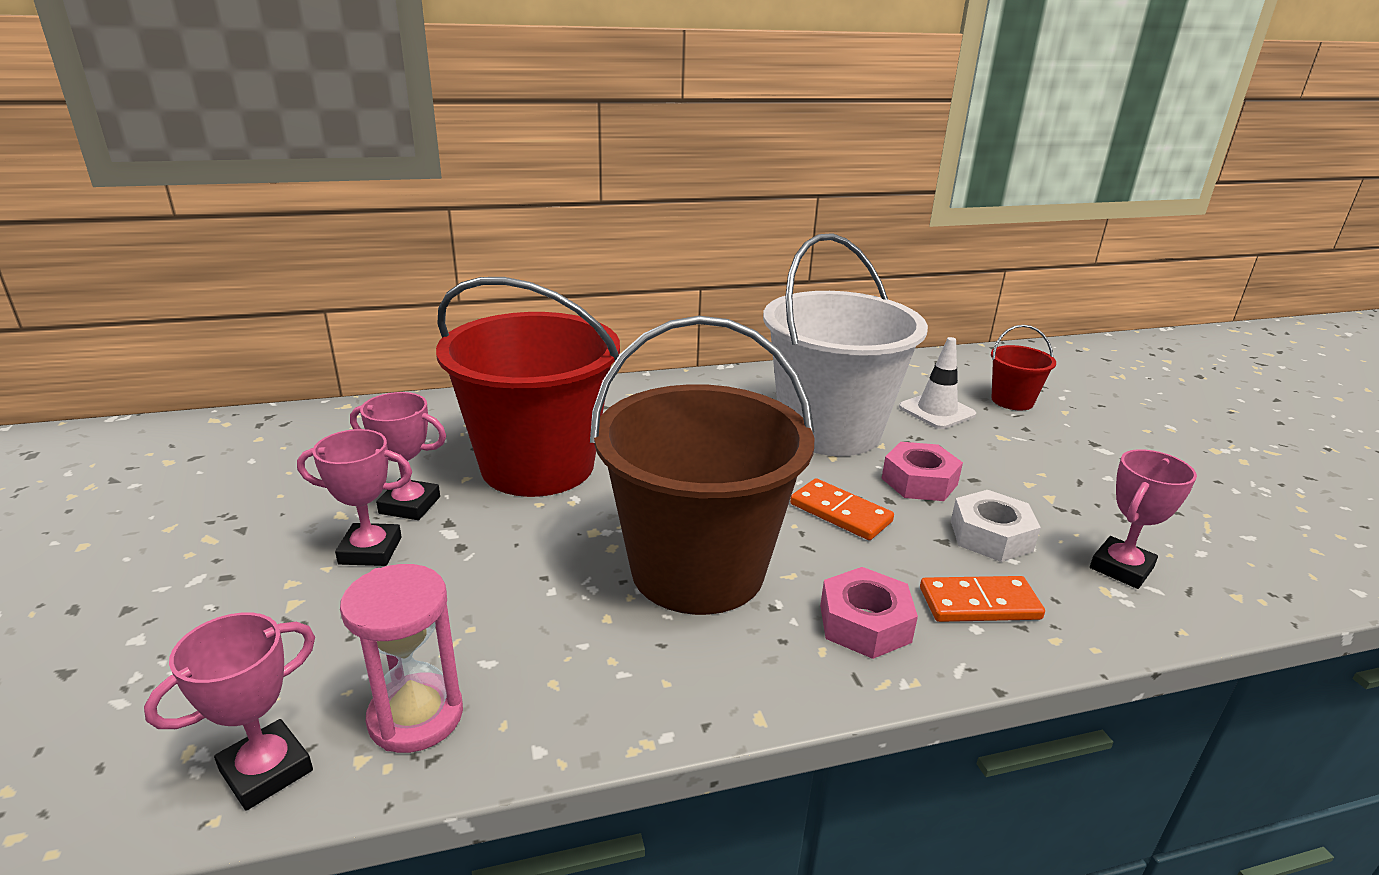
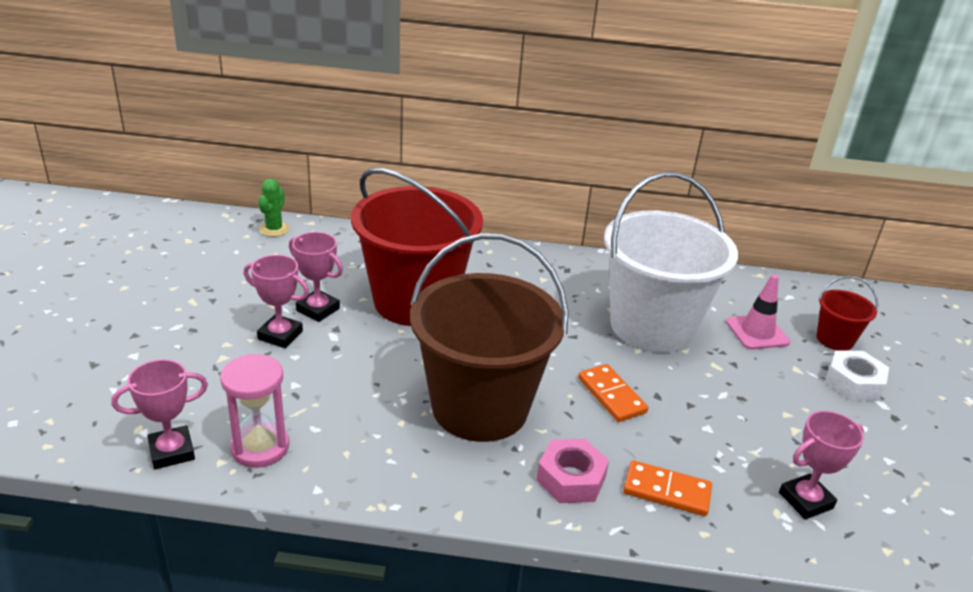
camera: 20 degrees right, 5 degrees up
(296, 423) = (274, 229): none -> green cactus
(919, 481) = (694, 387): pink nut -> none
(937, 411) = (757, 332): white traffic cone -> pink traffic cone
(990, 536) = (717, 445): white nut -> white nut (853, 382)

